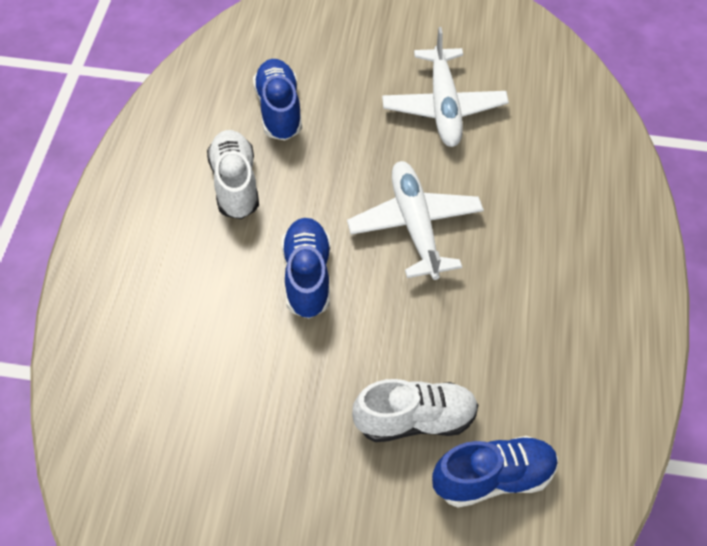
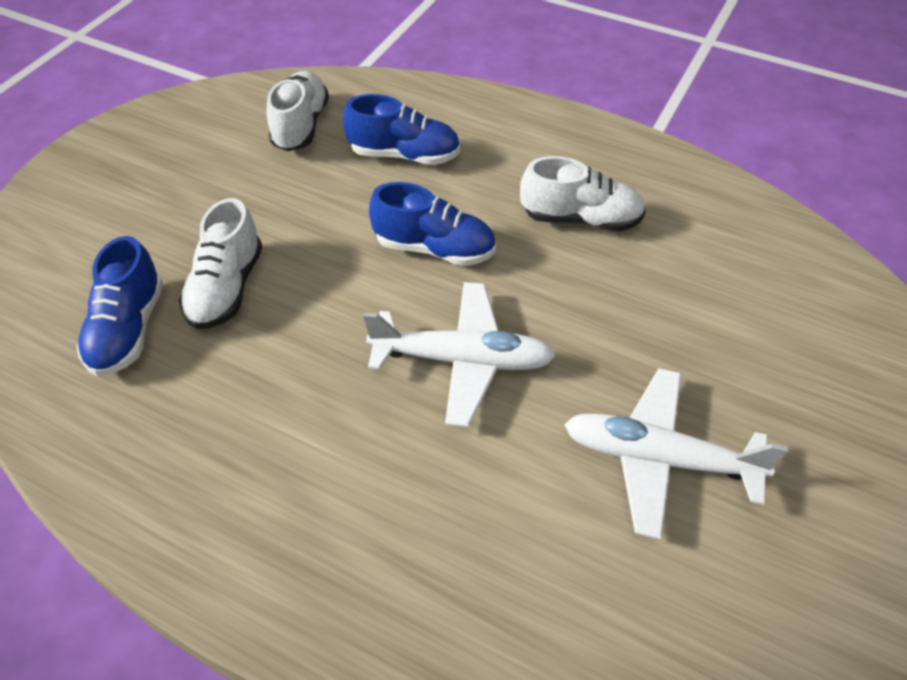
camera: 110 degrees right, 5 degrees down
(166, 455) = (301, 126): none -> white shoe
(279, 110) = (687, 278): blue shoe -> blue shoe (404, 155)

